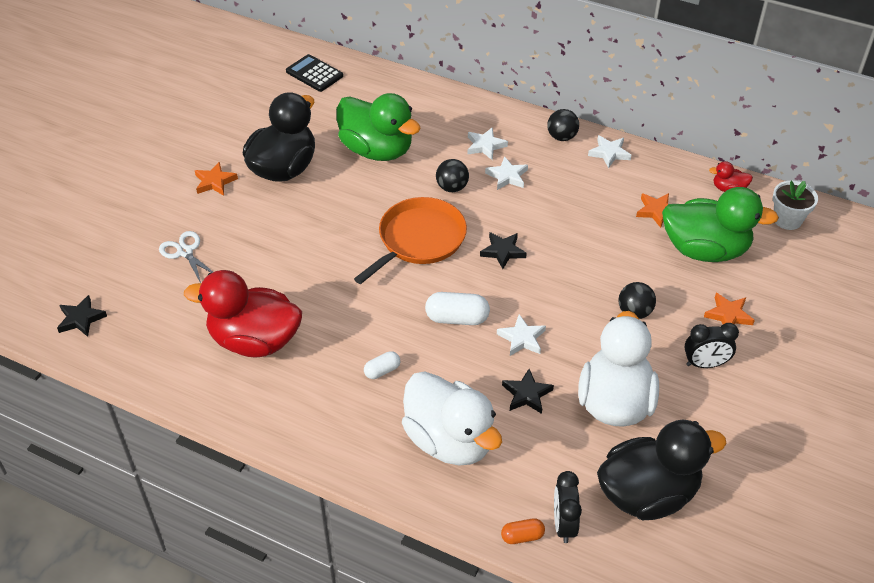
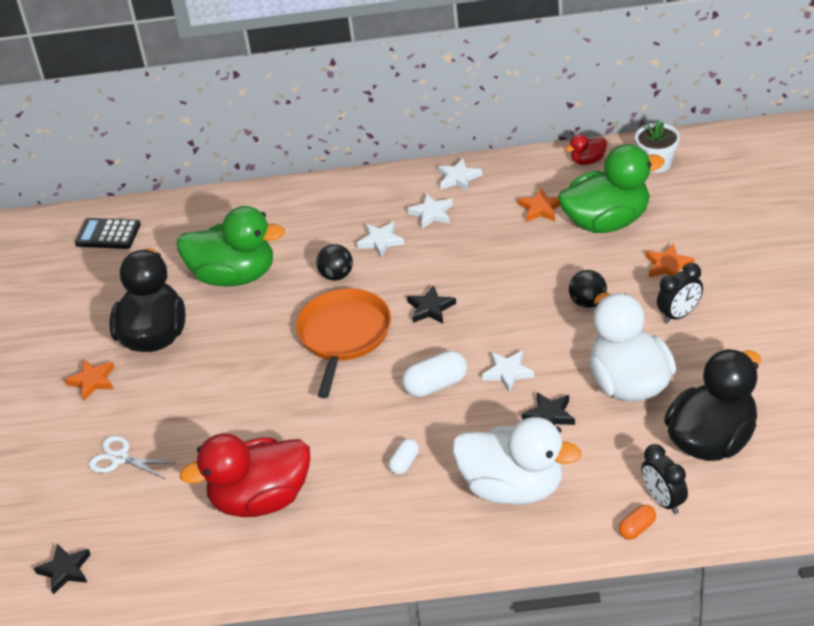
camera: 25 degrees left, 5 degrees down
(485, 146) = (337, 224): white star -> white star (431, 214)
(561, 137) = (403, 183): black ball -> none

